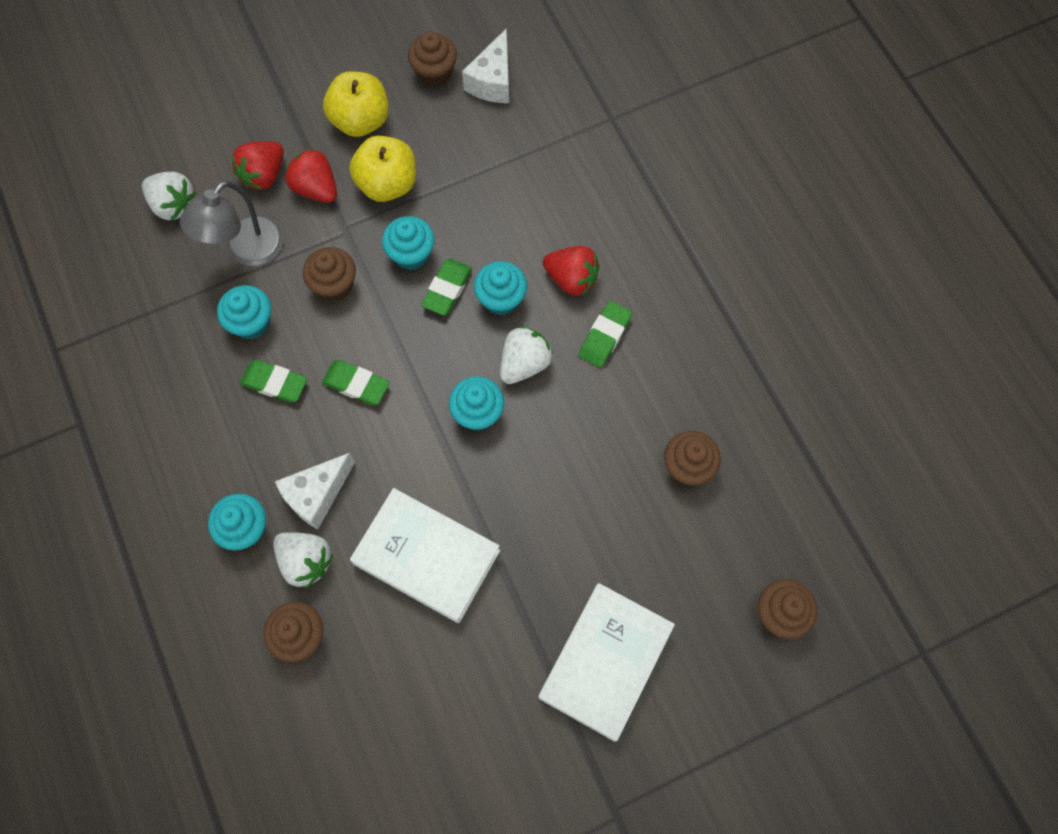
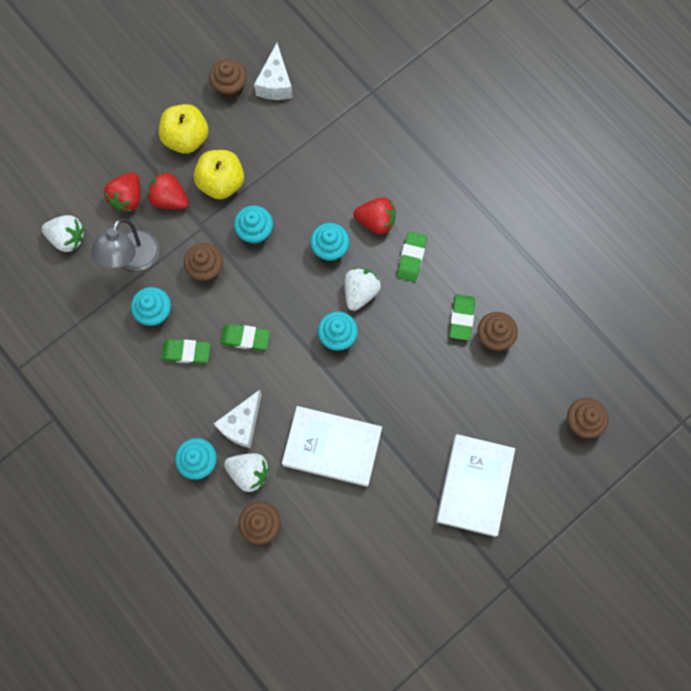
camera: 15 degrees left, 5 degrees up
(447, 289) = (289, 251): green eraser -> green eraser (461, 318)

